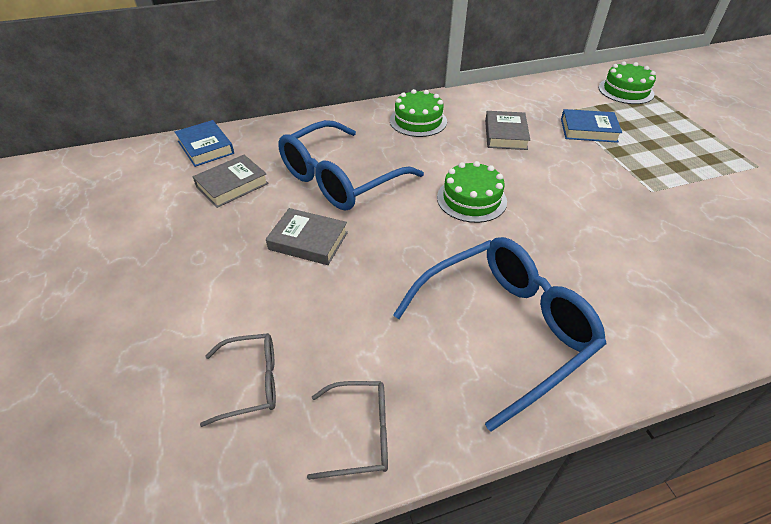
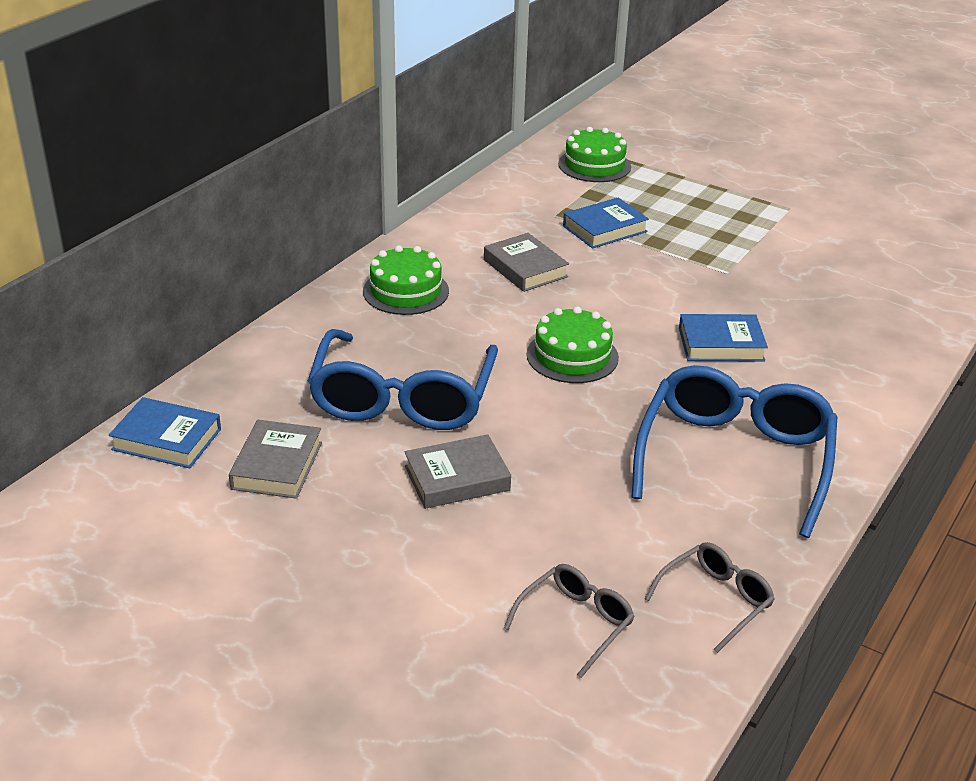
camera: 40 degrees left, 10 degrees down
(590, 239) = (721, 344): none -> blue book

